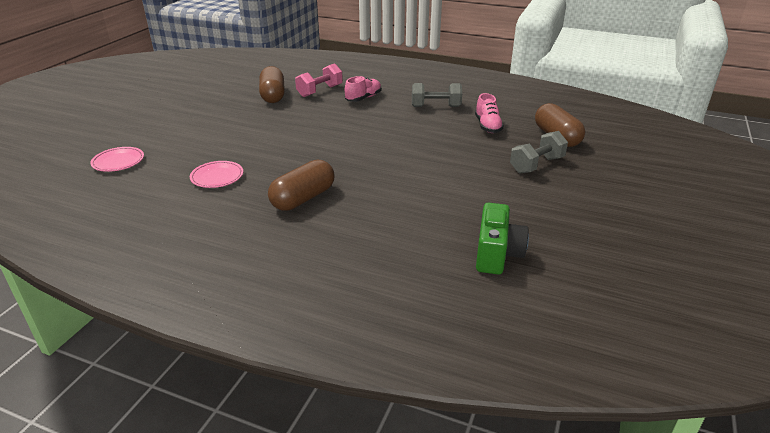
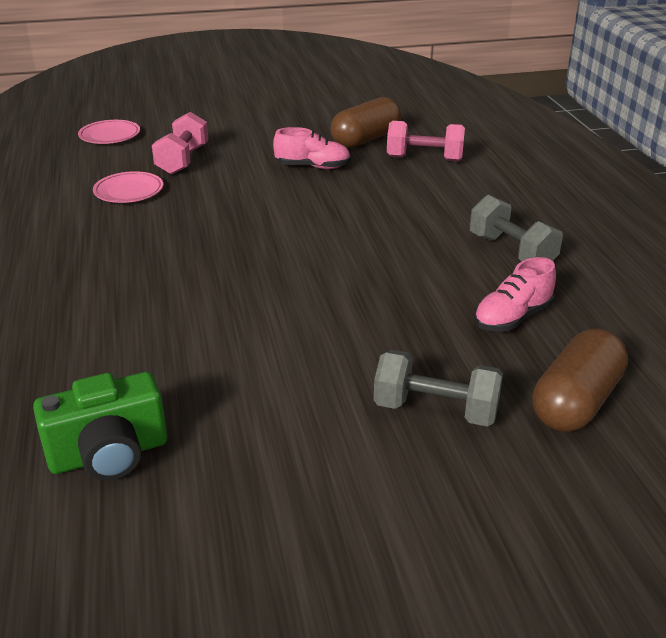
camera: 55 degrees right, 0 degrees up
(204, 149) = (183, 160): none -> pink dumbbell
(303, 198) = (129, 256): brown capsule -> none
(363, 98) = (450, 192): pink shoe -> pink shoe (313, 167)

